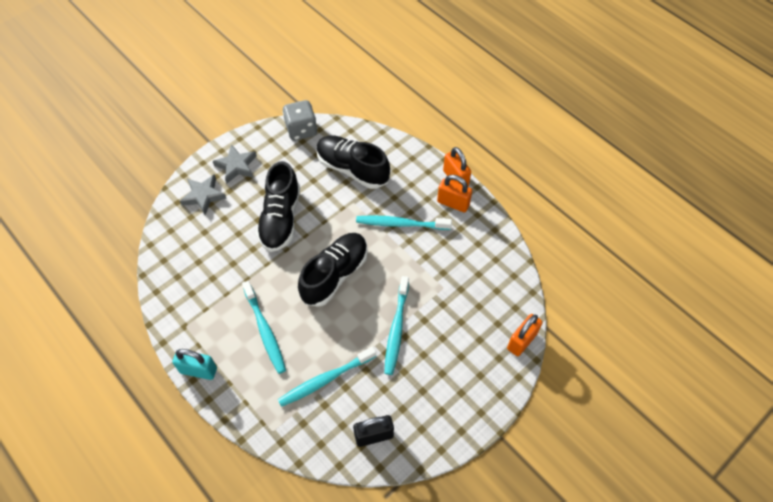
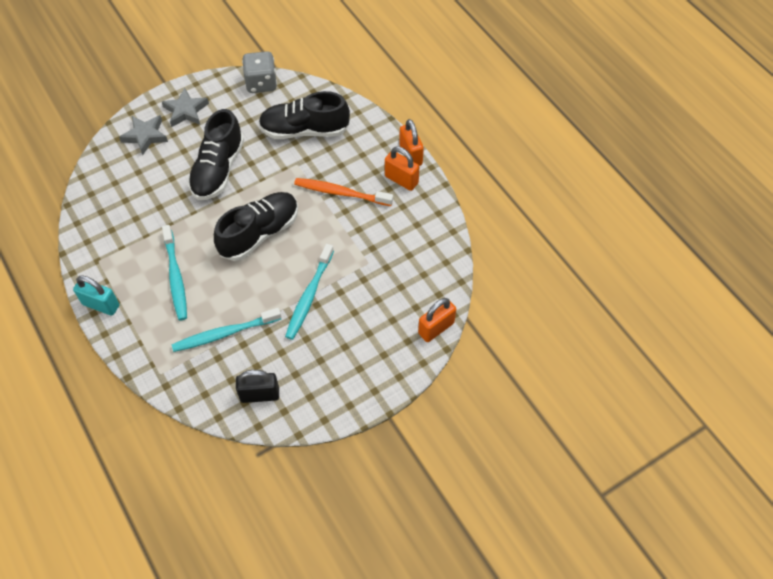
camera: 10 degrees right, 0 degrees up
(352, 169) = (304, 130): black shoe -> black shoe turned 45 degrees counterclockwise
(401, 224) = (341, 193): turquoise toothbrush -> orange toothbrush

